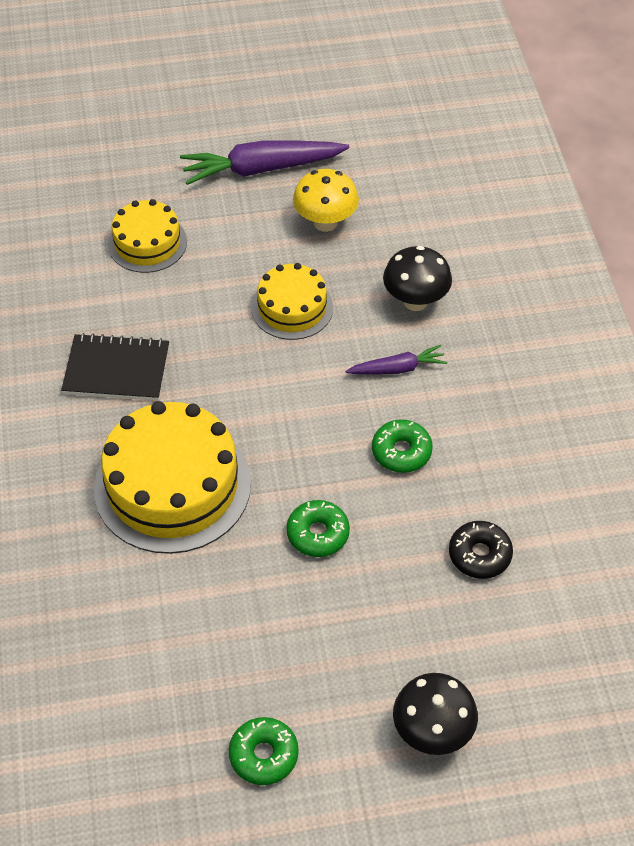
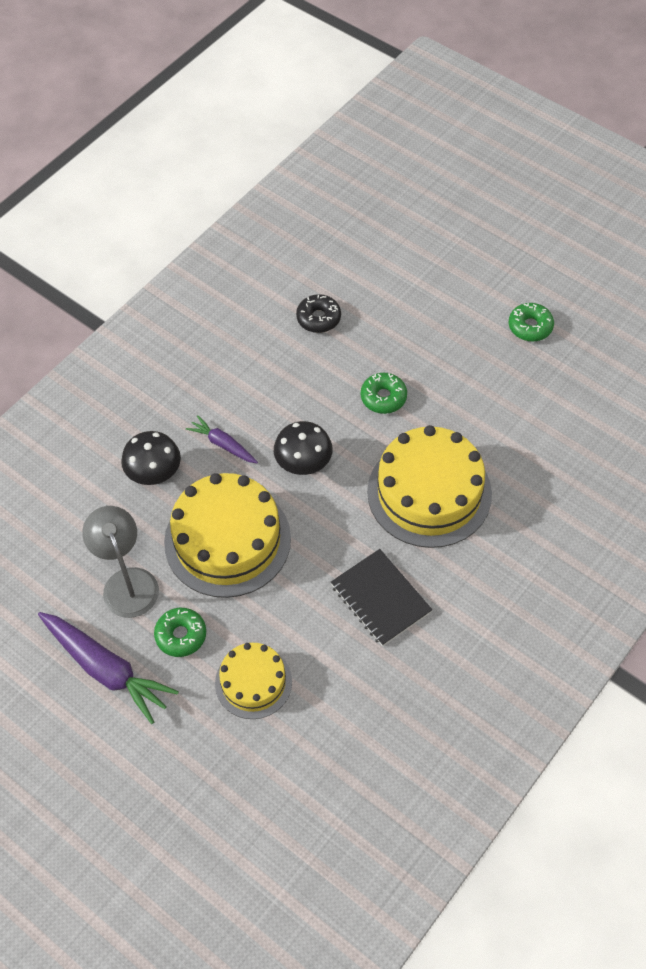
camera: 130 degrees left, 5 degrees up
(292, 308) = (227, 540): yellow cake -> yellow cake, size x1.75
(325, 222) = (127, 582): yellow mushroom -> grey lamp
(401, 452) = (285, 399): green donut -> green donut (181, 635)
(432, 732) = (442, 272): black mushroom -> black mushroom (303, 465)

